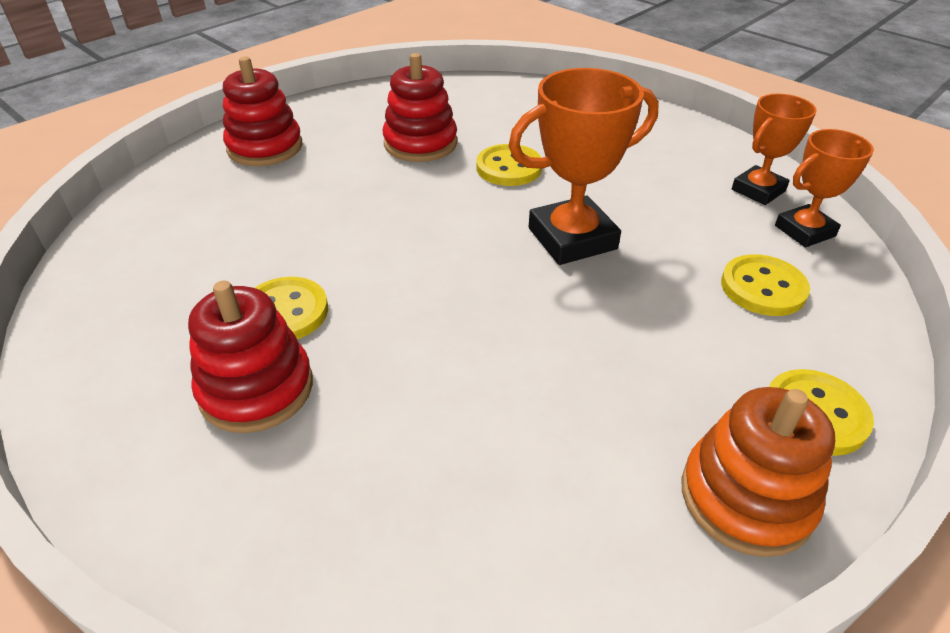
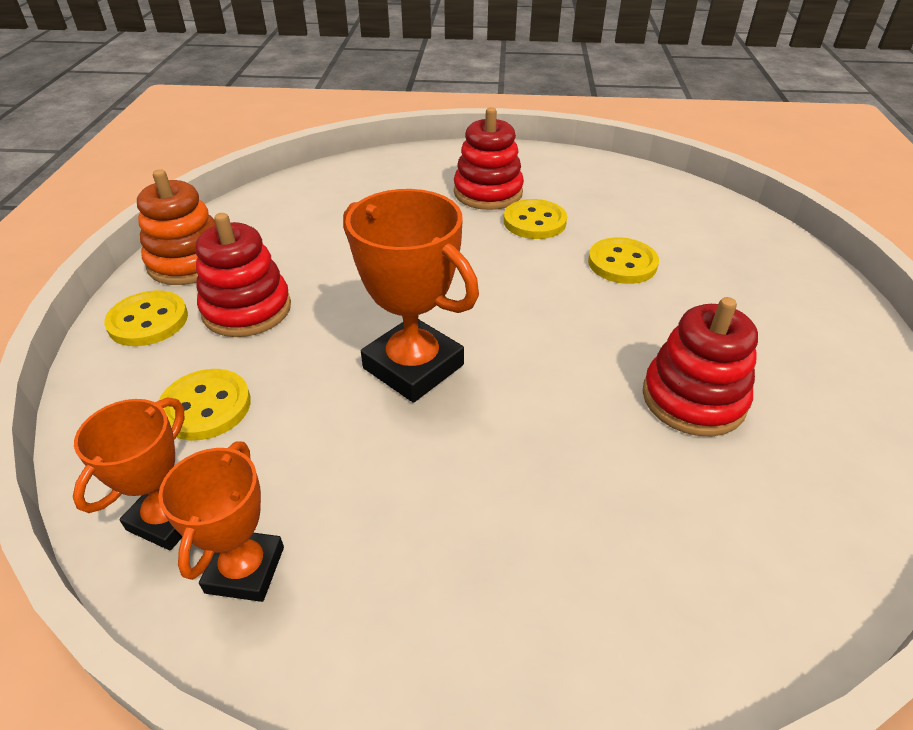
camera: 140 degrees right, 0 degrees up
(265, 147) = (794, 309): red stacking toy -> red stacking toy (247, 309)
(509, 168) = (564, 420): yellow button -> yellow button (622, 263)
(572, 238) = (413, 367): orange trophy -> orange trophy turned 75 degrees counterclockwise

